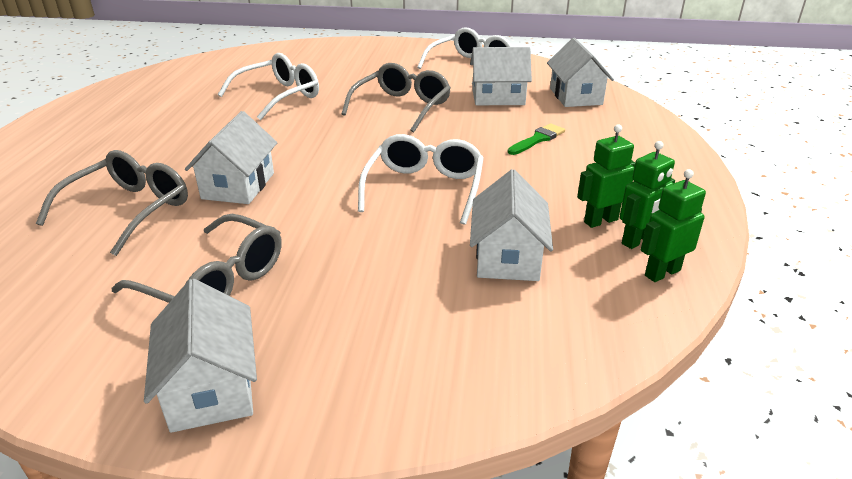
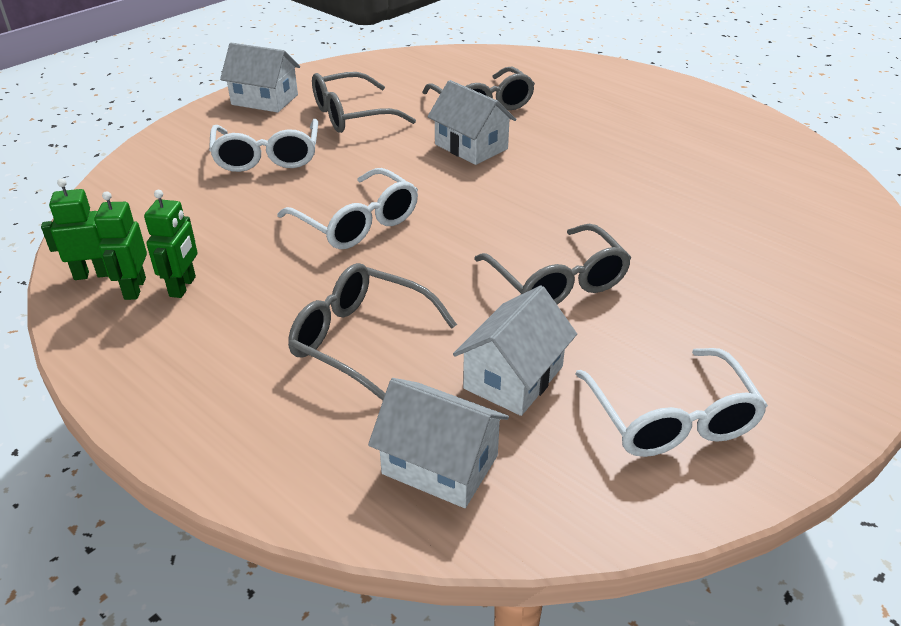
camera: 125 degrees right, 5 degrees up
(279, 96) = (671, 212): white glasses -> white glasses (267, 157)
(507, 257) = (217, 218): white house -> none
(537, 139) = (360, 340): green brush -> grey glasses
(662, 273) = (93, 274): green robot -> green robot turned 105 degrees counterclockwise

